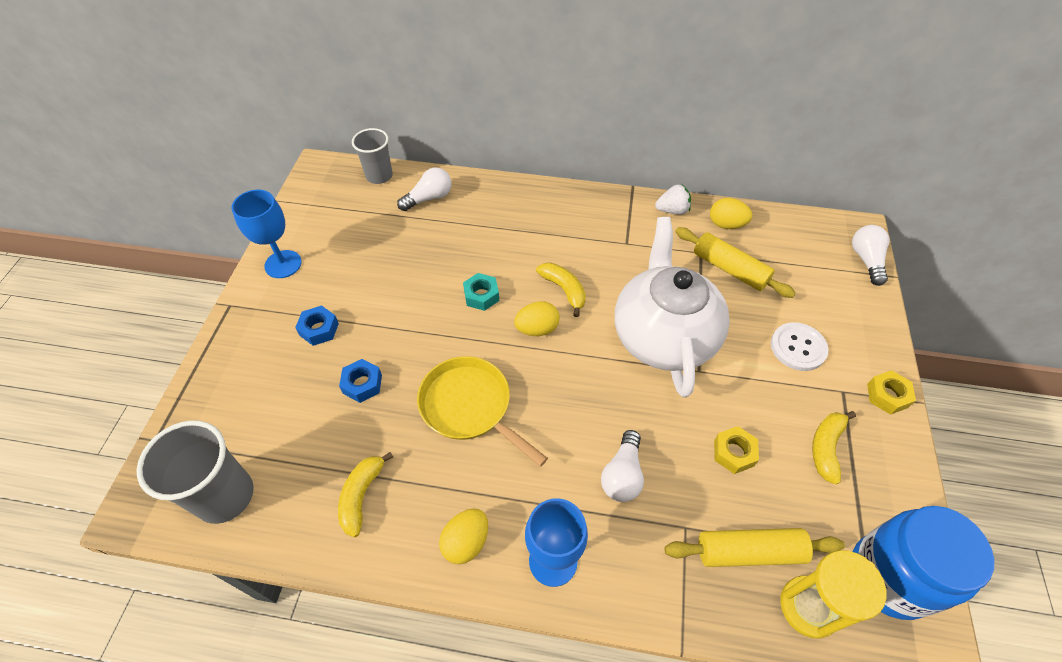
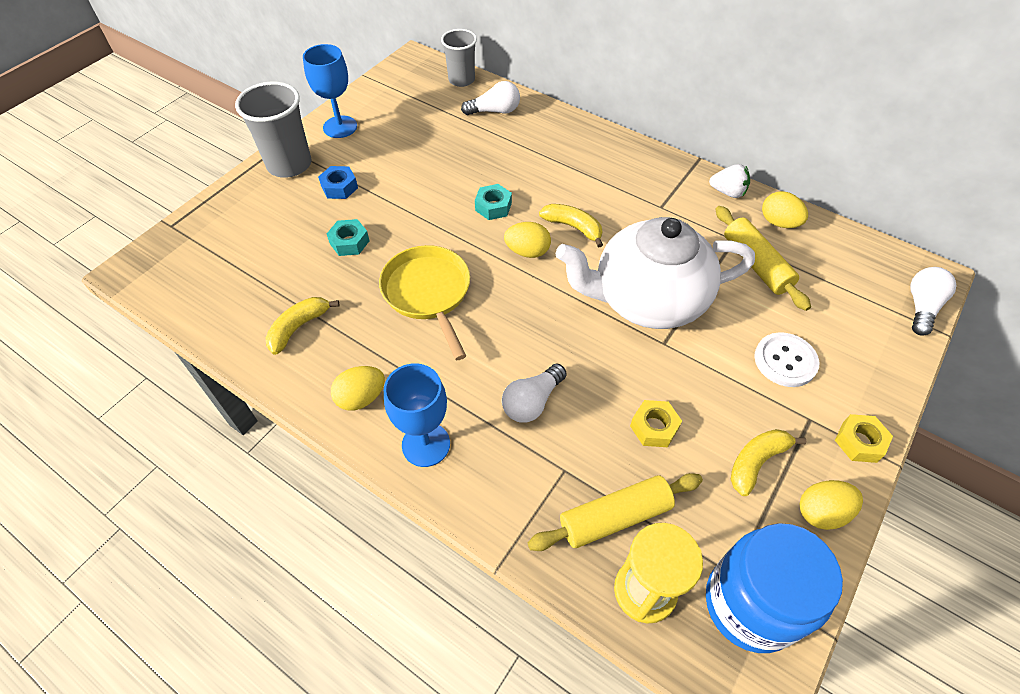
camera: 25 degrees right, 0 degrees up
(225, 496) = (197, 286): grey cup -> grey cup (289, 164)
(362, 384) = (349, 242): blue nut -> turquoise nut
(564, 290) = (573, 227): yellow banana -> yellow banana turned 45 degrees counterclockwise
(663, 335) = (647, 300): white teapot -> white teapot turned 120 degrees counterclockwise
(749, 552) = (614, 517): yellow rolling pin -> yellow rolling pin turned 45 degrees counterclockwise
(894, 469) = (821, 512): none -> yellow egg

